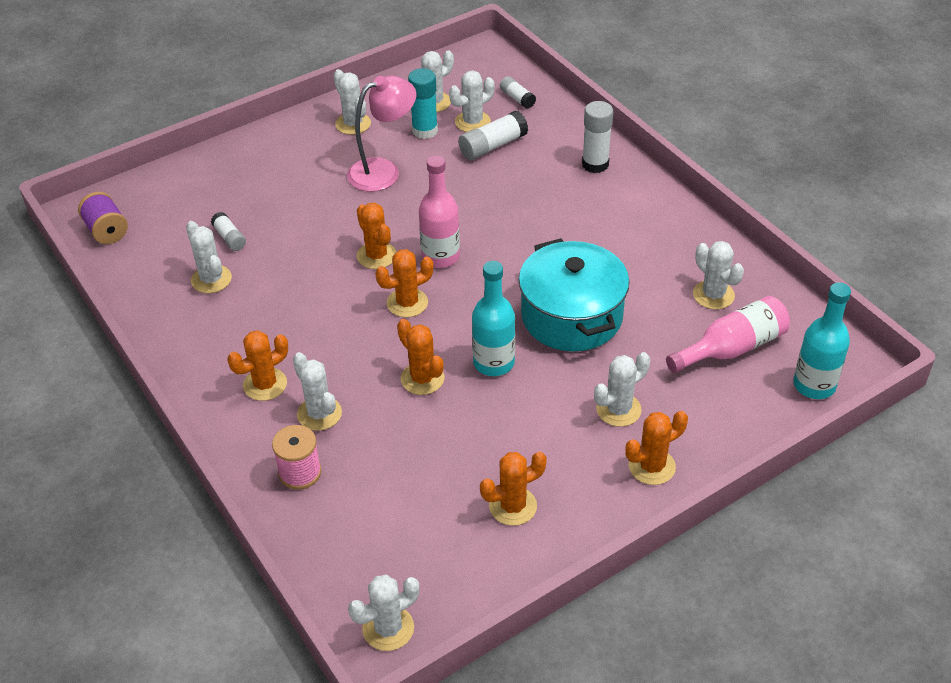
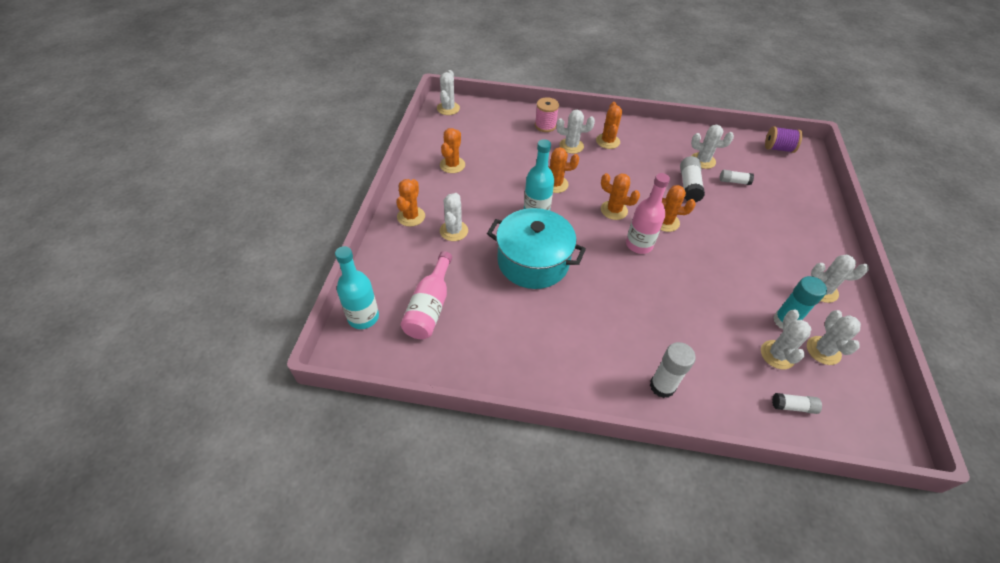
camera: 130 degrees right, 5 degrees up
(383, 171) = (749, 272): pink lamp -> none
(407, 303) = (614, 210): orange cactus -> orange cactus turned 75 degrees counterclockwise
(492, 146) = (735, 344): white glue stick -> white glue stick (689, 186)
(713, 295) = (474, 336): white cactus -> none

